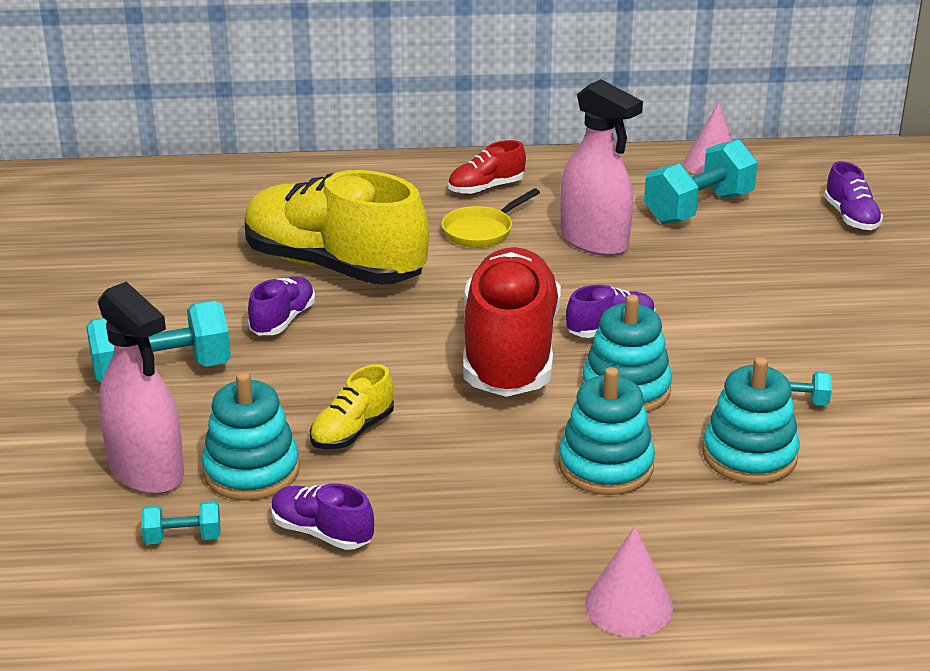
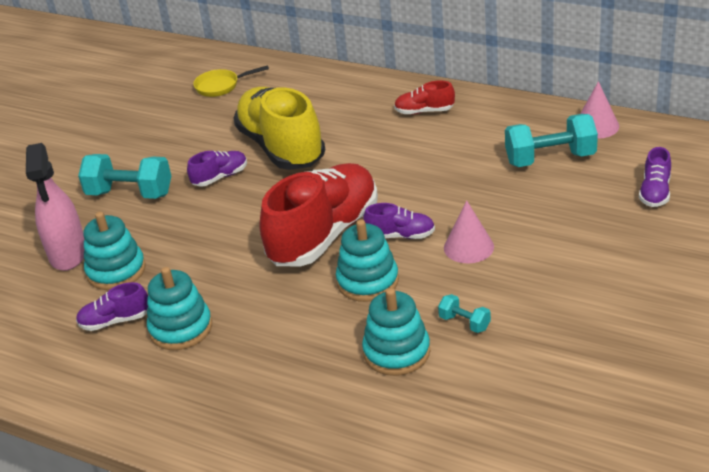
camera: 35 degrees right, 5 degrees up
(183, 538) = (49, 300): turquoise dumbbell -> none
(322, 532) = (115, 321): purple shoe -> purple shoe turned 75 degrees counterclockwise
(352, 431) = (189, 262): yellow shoe -> none
(481, 231) = (391, 143): yellow pan -> yellow pan (221, 86)
(594, 241) = (454, 168): pink spray bottle -> none
(606, 466) = (303, 330): turquoise stacking toy -> turquoise stacking toy (181, 328)
(628, 605) = (226, 426): pink cone -> pink cone (468, 247)

